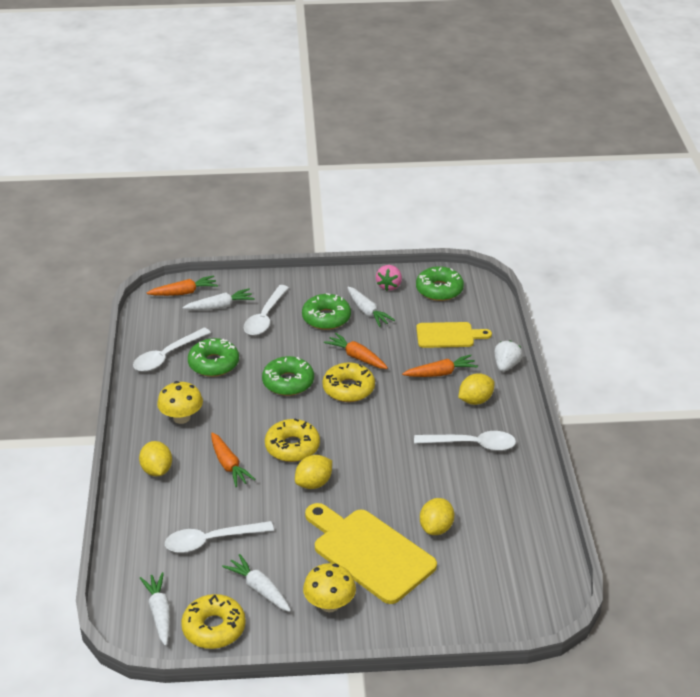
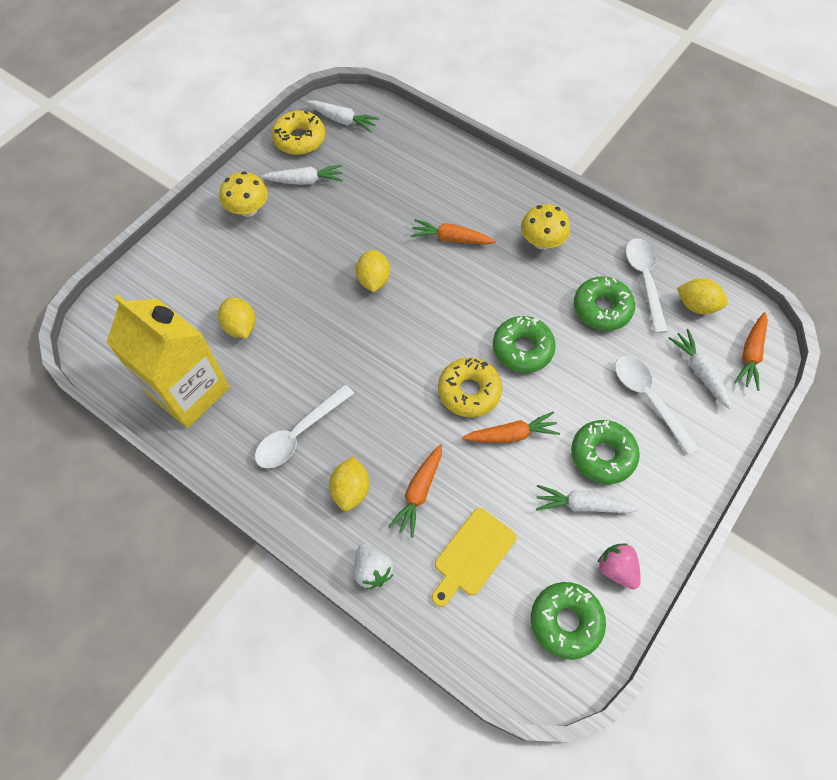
camera: 130 degrees right, 25 degrees up
(157, 470) = (489, 192): yellow lemon -> yellow lemon (696, 305)
(211, 541) = (379, 181): white spoon -> none
(220, 306) = (699, 371): white carrot -> white carrot turned 135 degrees clockwise
(292, 447) = (431, 294): yellow donut -> none
(369, 553) = (266, 265): yellow cutting board -> none
(514, 518) = (189, 391): none -> yellow carton

